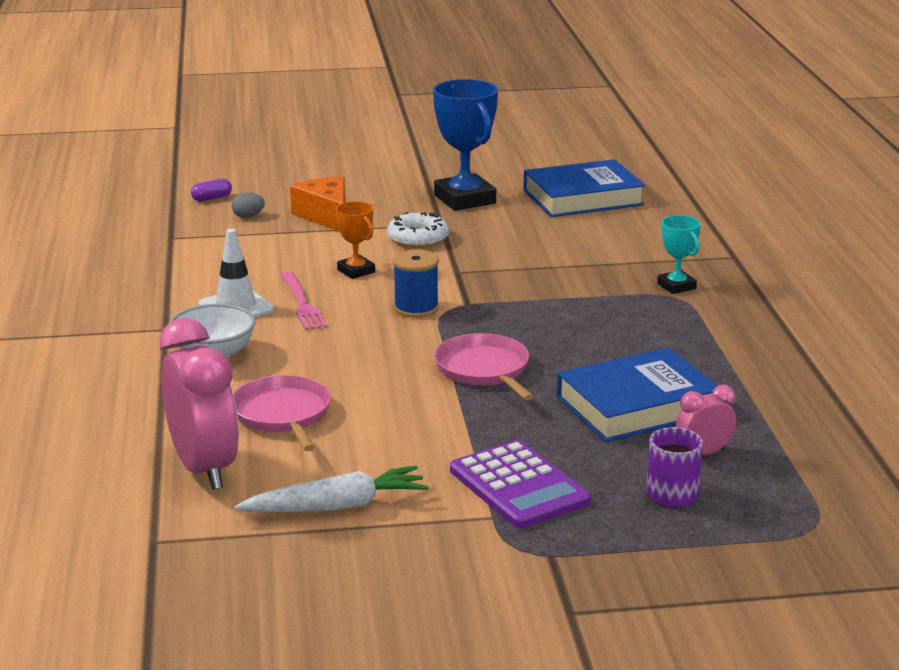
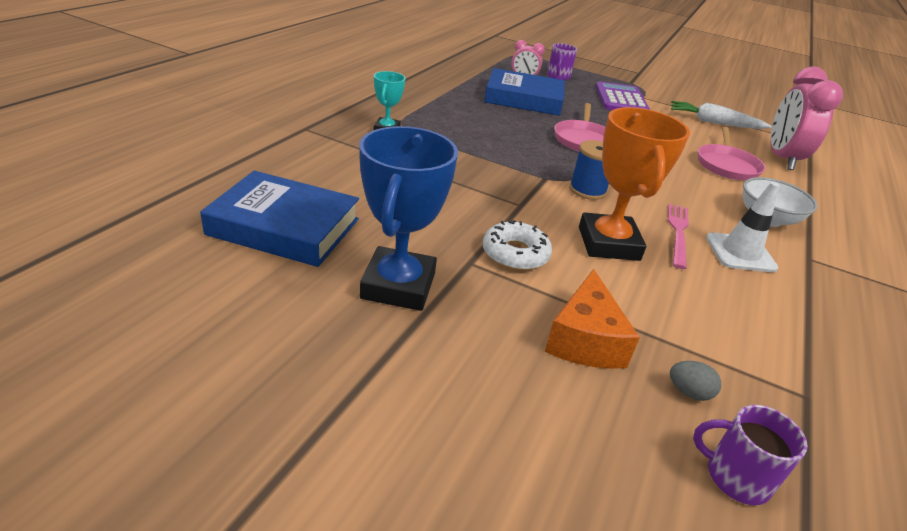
camera: 150 degrees left, 10 degrees up
(212, 198) = (735, 477): purple capsule -> purple mug
(356, 271) = (608, 243): orange trophy -> orange trophy, size x1.88

